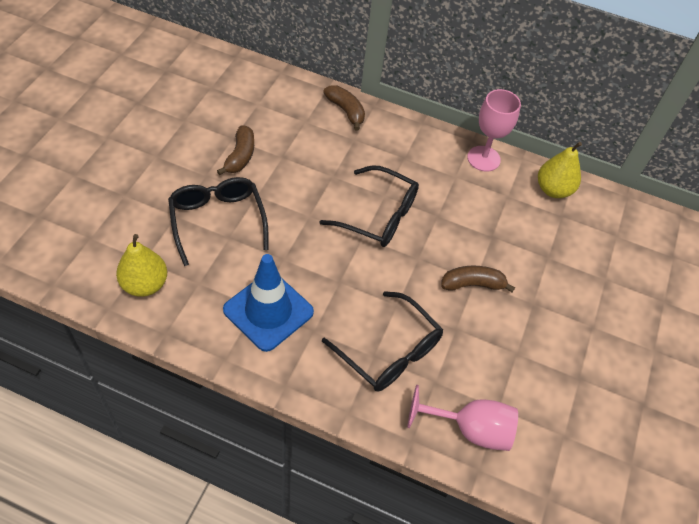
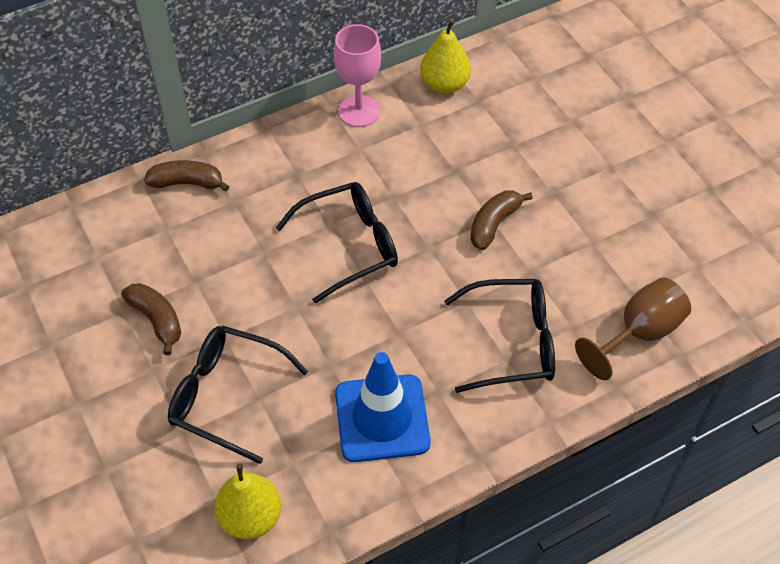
camera: 45 degrees left, 0 degrees up
(470, 429) = (639, 333): pink goblet -> brown goblet

